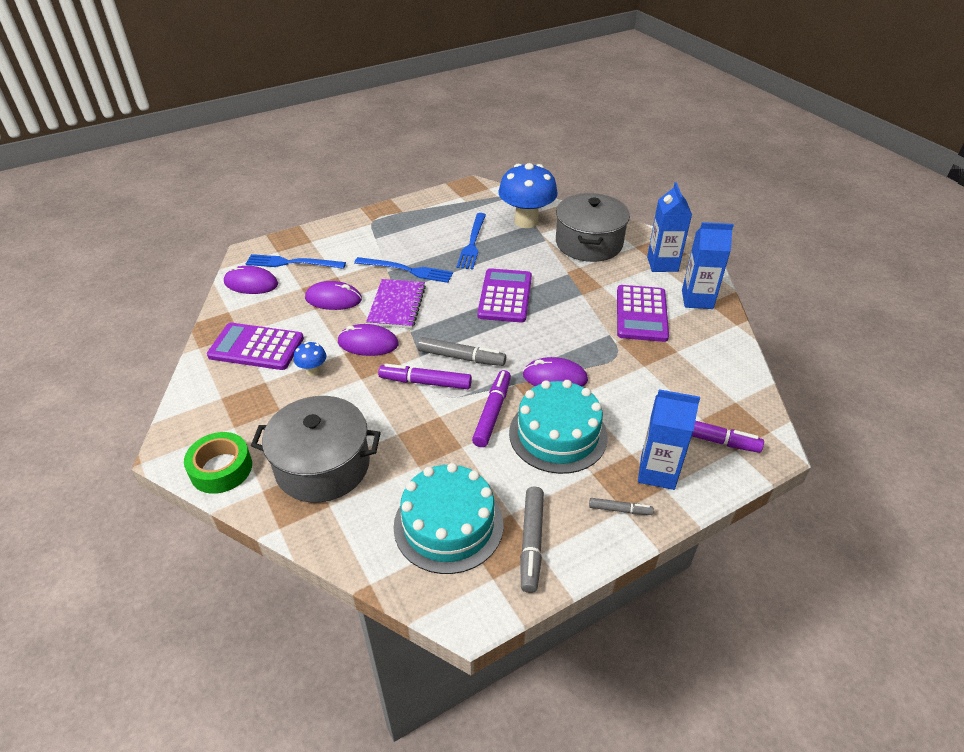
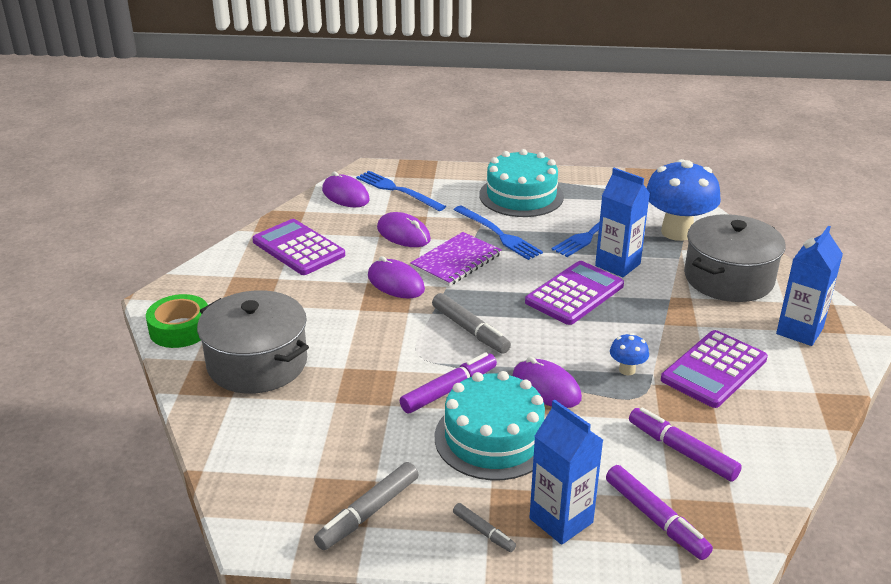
camera: 35 degrees right, 10 degrees down
(313, 370) = (325, 286): blue mushroom -> blue mushroom (627, 370)
(425, 382) = (413, 337): purple marker -> purple marker (682, 451)
(448, 525) = (311, 460): turquoise cake -> turquoise cake (521, 196)
(697, 299) = (803, 383): blue carton -> blue carton (617, 265)

